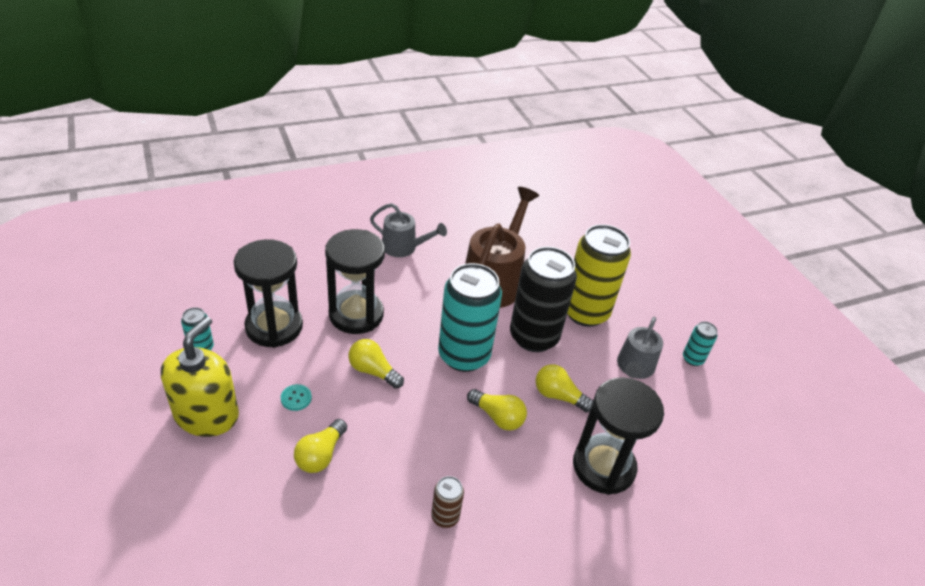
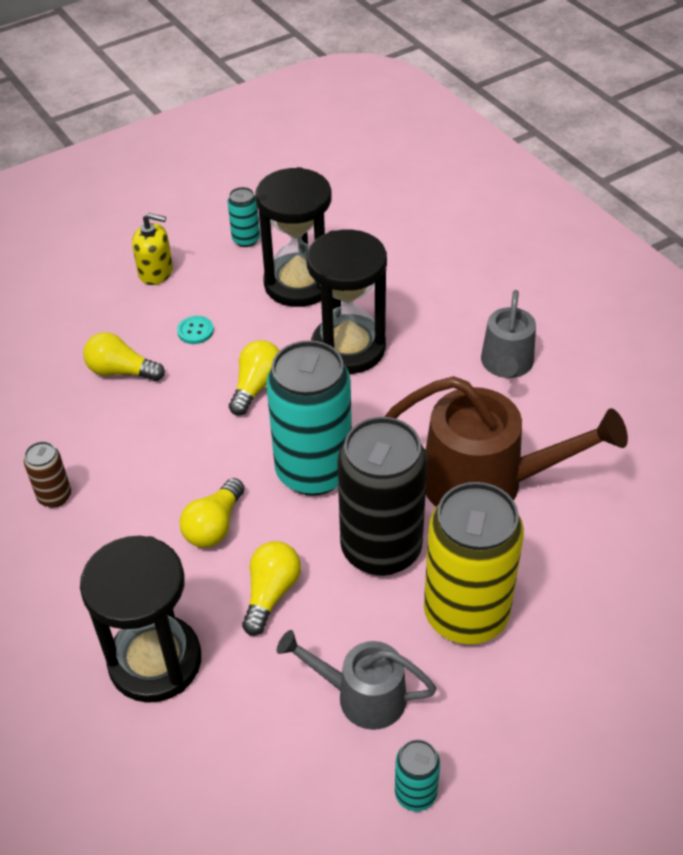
camera: 85 degrees right, 5 degrees up
(206, 415) = (156, 272): yellow soap dispenser -> yellow soap dispenser, size x0.58

